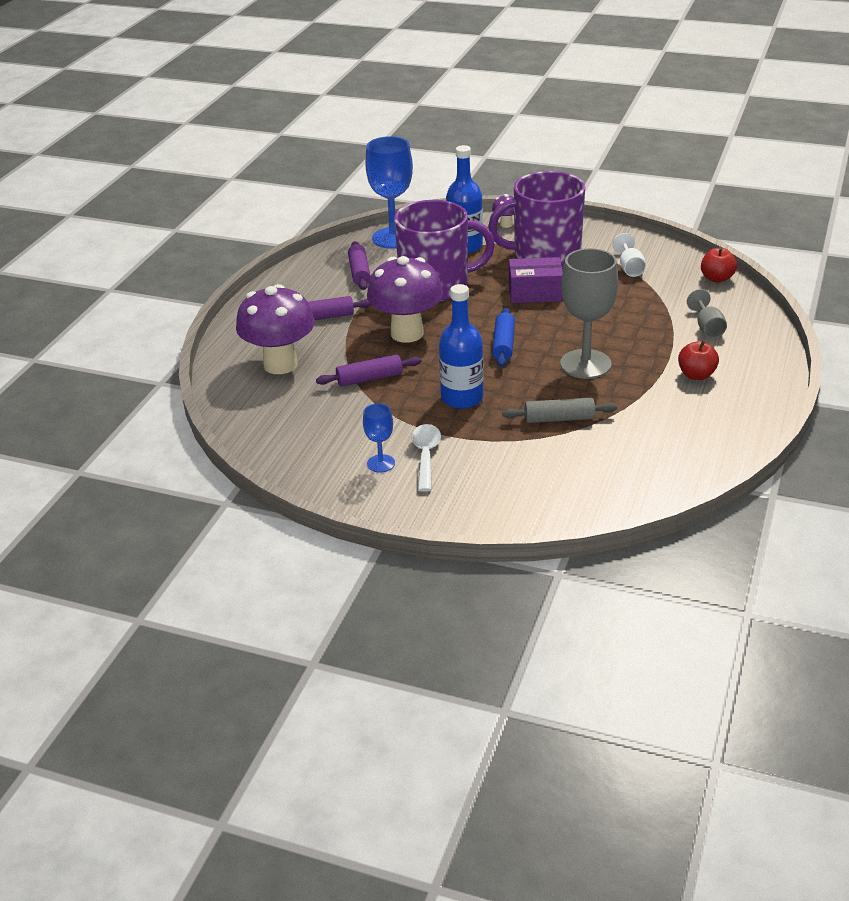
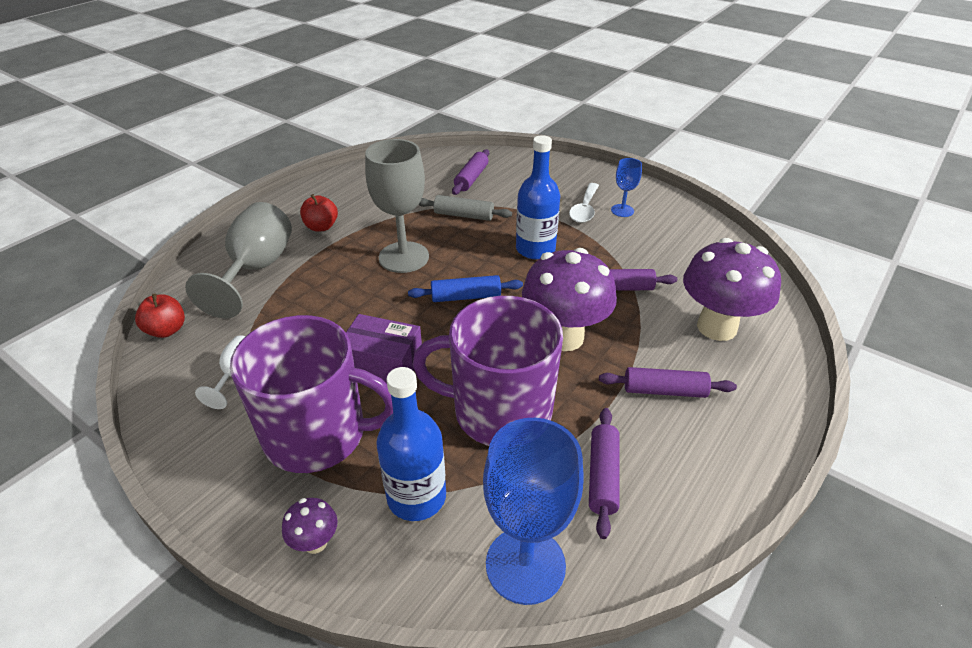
camera: 165 degrees left, 5 degrees up
(503, 344) = (466, 297): blue rolling pin -> blue rolling pin turned 60 degrees clockwise
(585, 470) = (471, 178): none -> purple rolling pin
(707, 328) = (256, 269): grey goblet -> grey goblet, size x2.01

